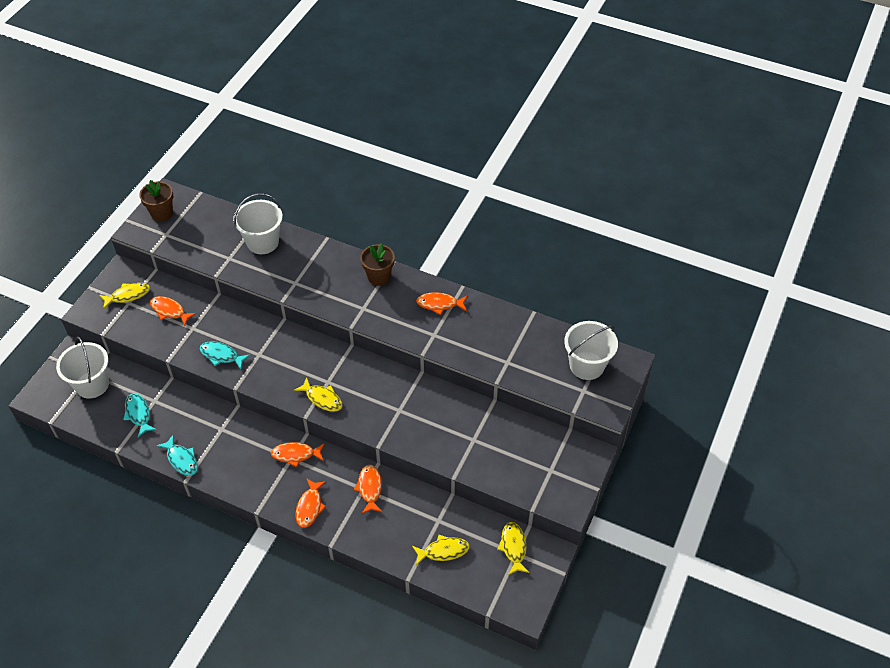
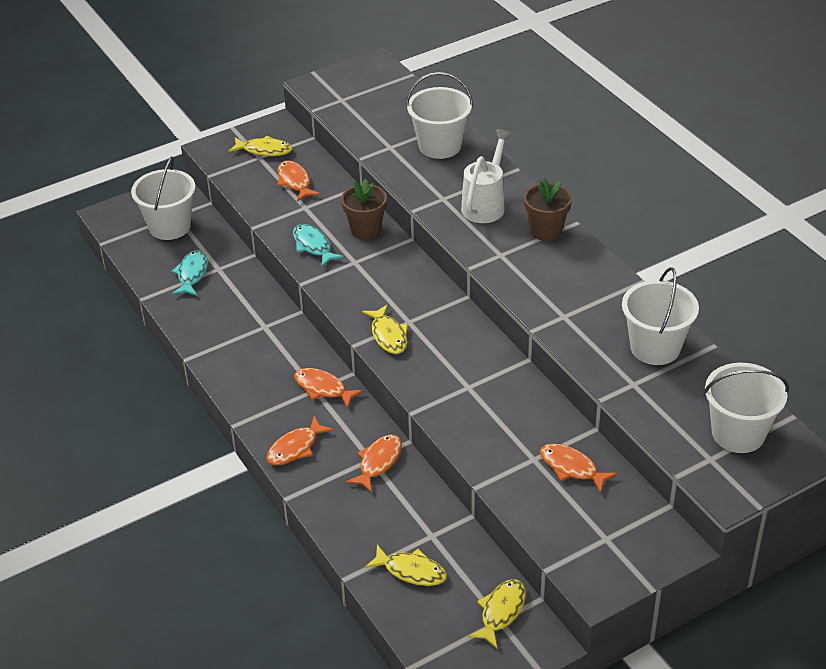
camera: 35 degrees right, 10 degrees down
(162, 213) = (354, 79): brown flower pot -> brown flower pot (365, 230)
(181, 459) = (199, 336): turquoise fish -> none
(326, 275) = (485, 205): none -> white watering can
(439, 304) = (597, 288): orange fish -> orange fish (571, 468)
(502, 330) = (655, 347): none -> white bucket

